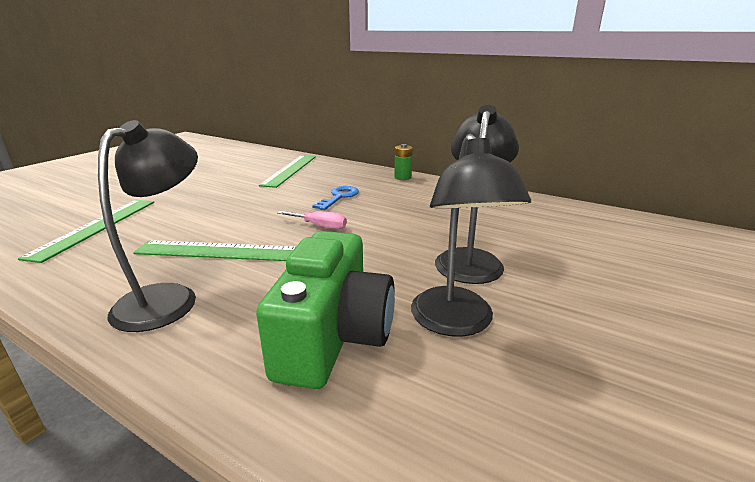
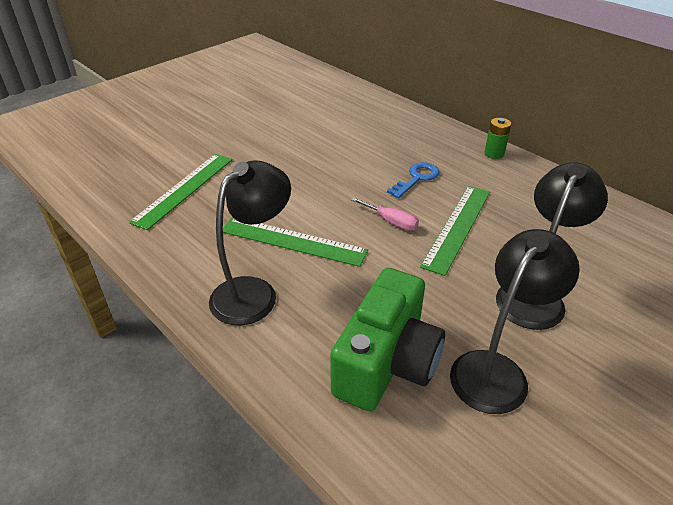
camera: 15 degrees right, 15 degrees up
(290, 170) = (368, 123): green ruler -> green ruler (457, 227)
(455, 323) = (496, 370): black lamp -> black lamp turned 150 degrees counterclockwise

